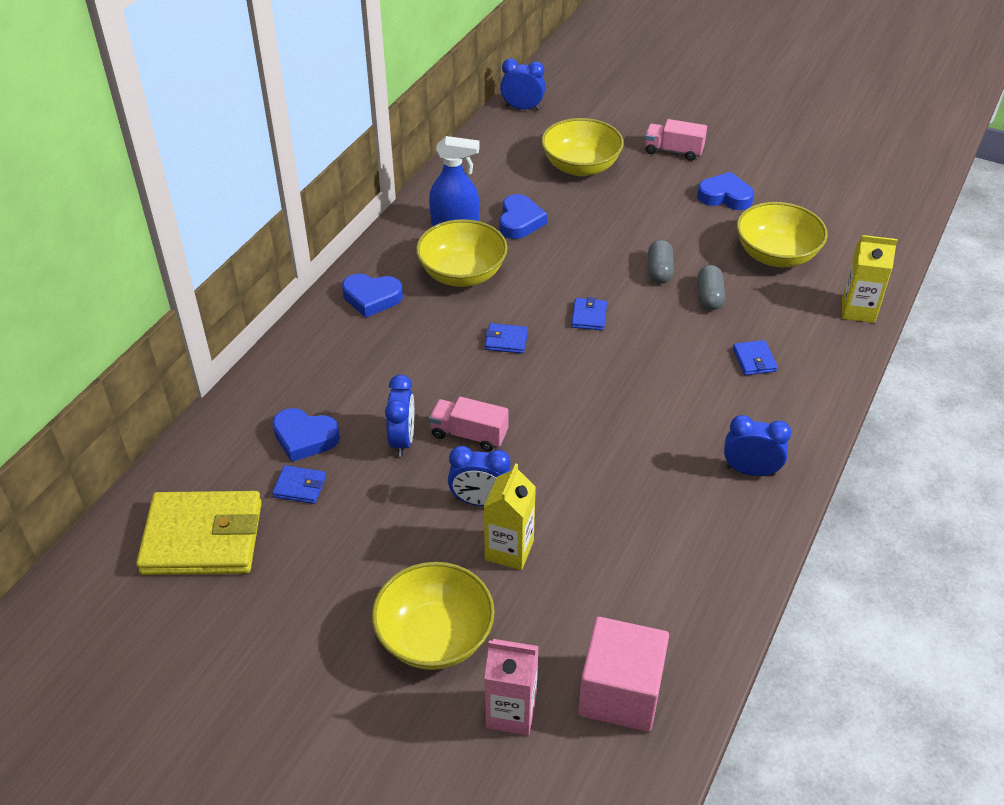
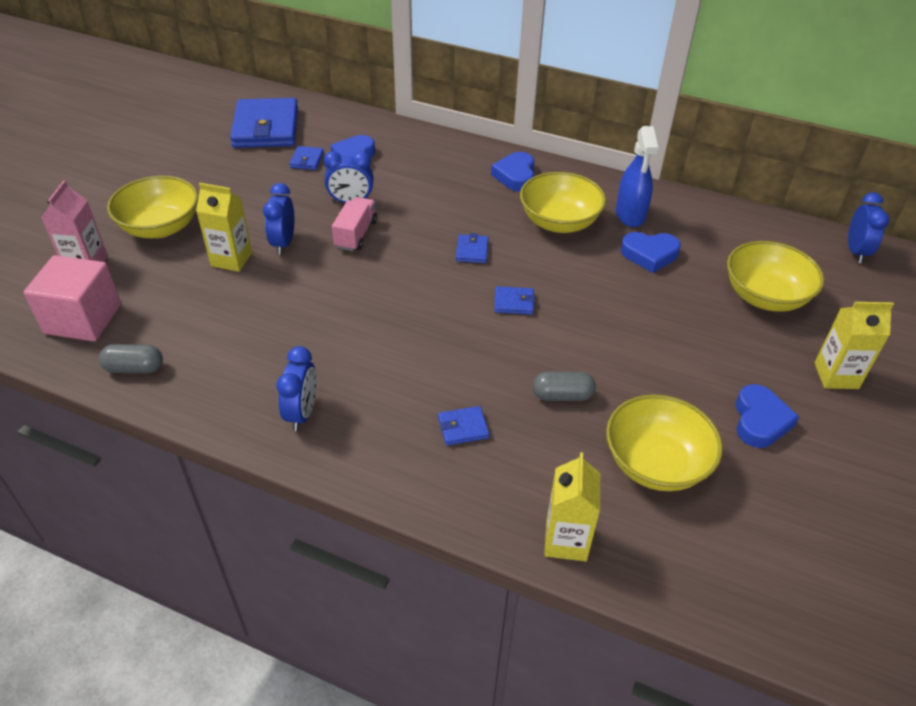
camera: 85 degrees right, 0 degrees up
(203, 538) = (266, 128): yellow wallet -> blue wallet
(659, 271) = (597, 356): grey capsule -> grey capsule (134, 368)
(673, 151) = (836, 376): pink truck -> yellow carton

